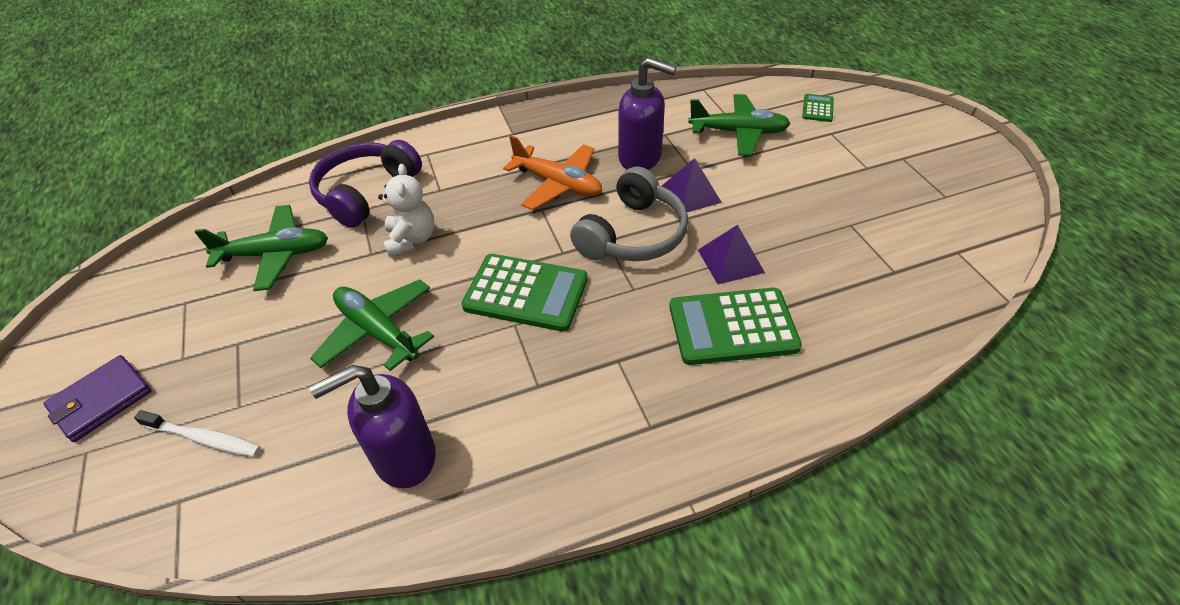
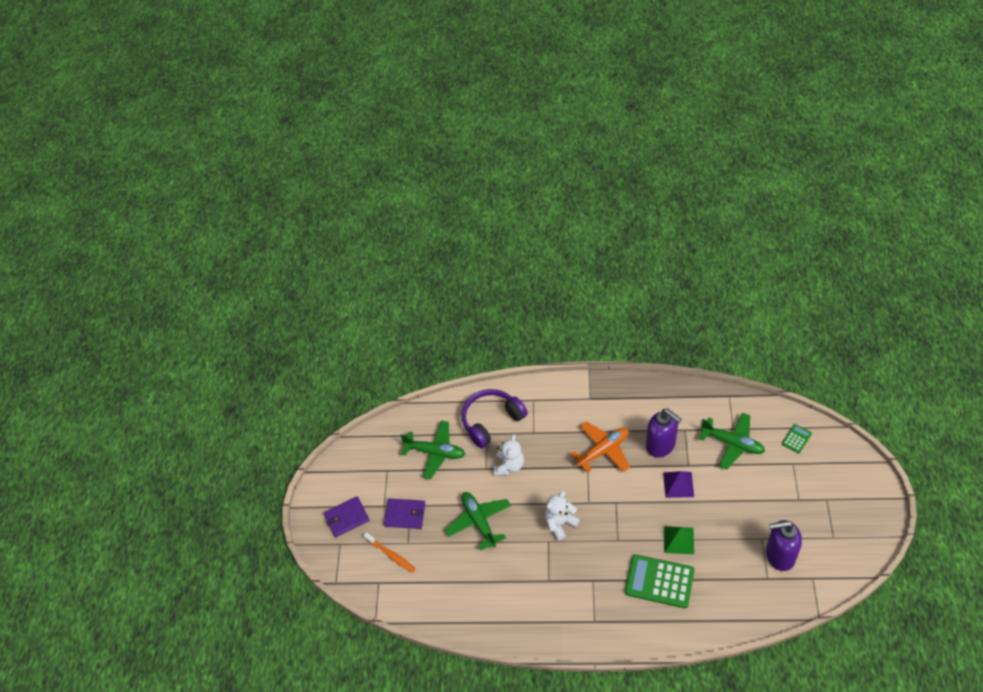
camera: 25 degrees right, 5 degrees up
(204, 438) = (391, 555): white toothbrush -> orange toothbrush
(228, 360) = (405, 515): none -> purple wallet
(404, 457) = (477, 596): purple soap dispenser -> purple soap dispenser (779, 555)
(526, 293) = (560, 523): green calculator -> white teddy bear
(558, 184) = (603, 450): orange plane -> orange plane turned 90 degrees counterclockwise
(633, 235) = (632, 503): grey headphones -> none
(730, 261) = (678, 540): purple pyramid -> green pyramid

